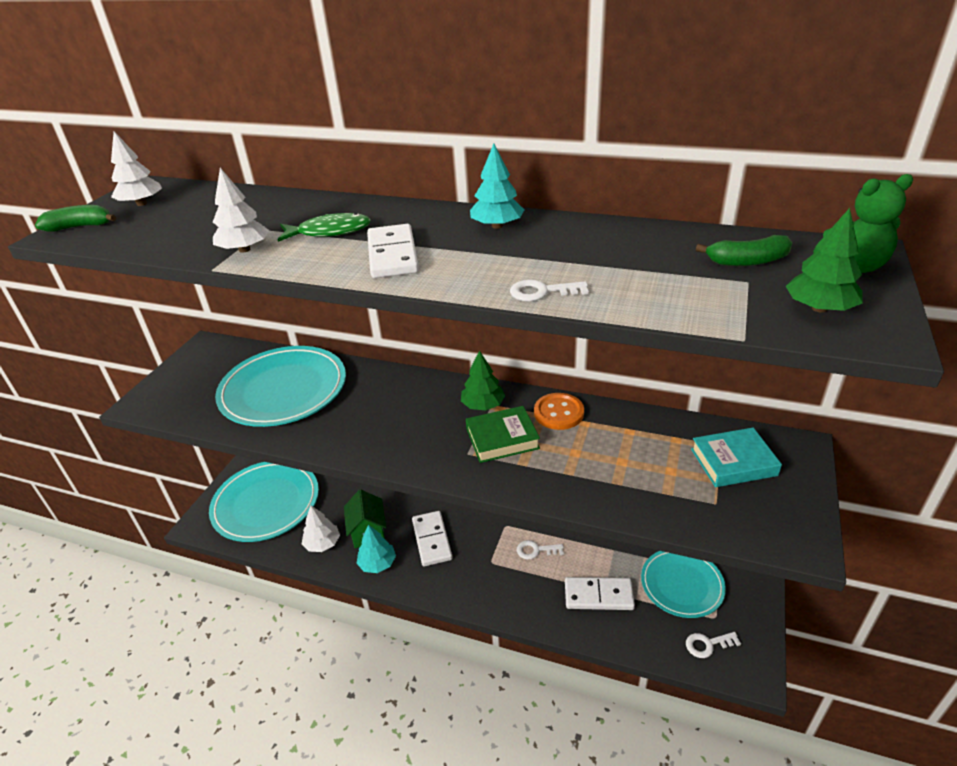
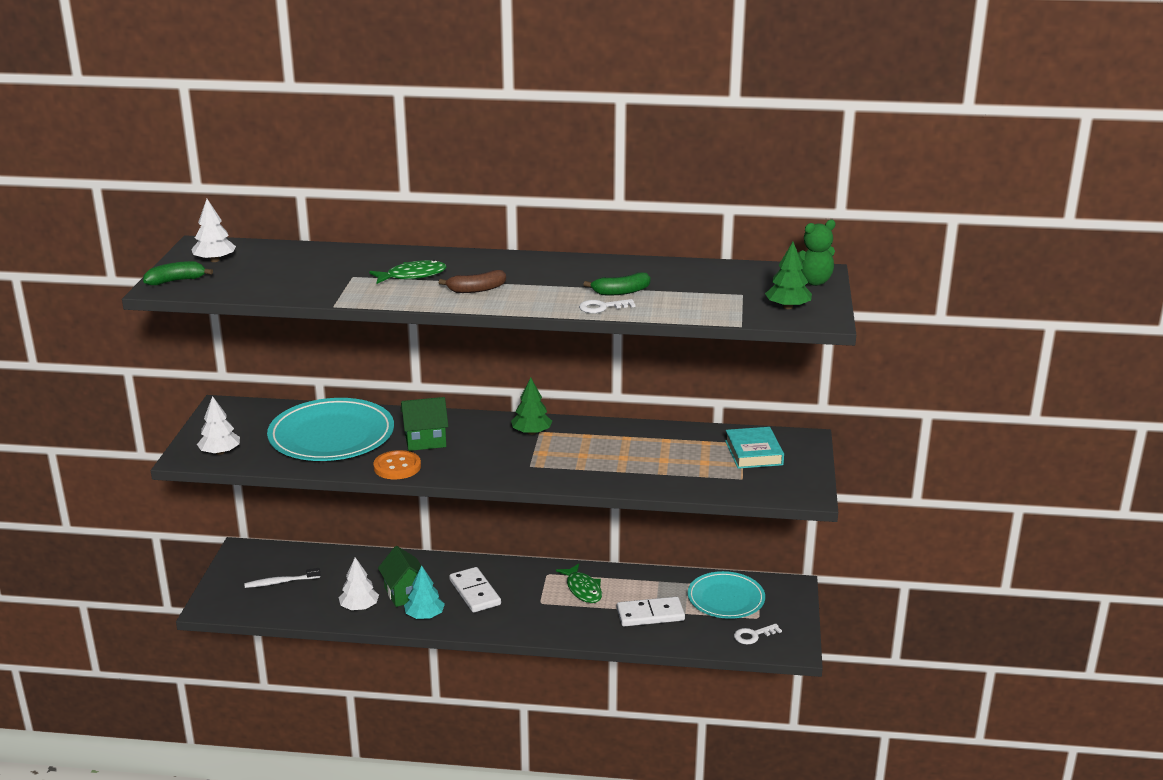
camera: 15 degrees left, 10 degrees down
(244, 249) = (349, 291): white tree -> white tree (220, 452)
(266, 503) = (280, 582): turquoise plate -> white toothbrush
(371, 406) = (425, 441): none -> green house
(393, 255) = (476, 289): white domino -> brown banana
(497, 226) = (550, 266): turquoise tree -> none
(502, 438) = (557, 453): green book -> none
(536, 550) = (583, 589): white key -> green fish
(558, 413) = (602, 432): orange button -> orange button (397, 467)
(733, 462) = (753, 453): turquoise book -> turquoise book turned 75 degrees counterclockwise
(747, 261) = (741, 282): green banana -> green banana (621, 292)

